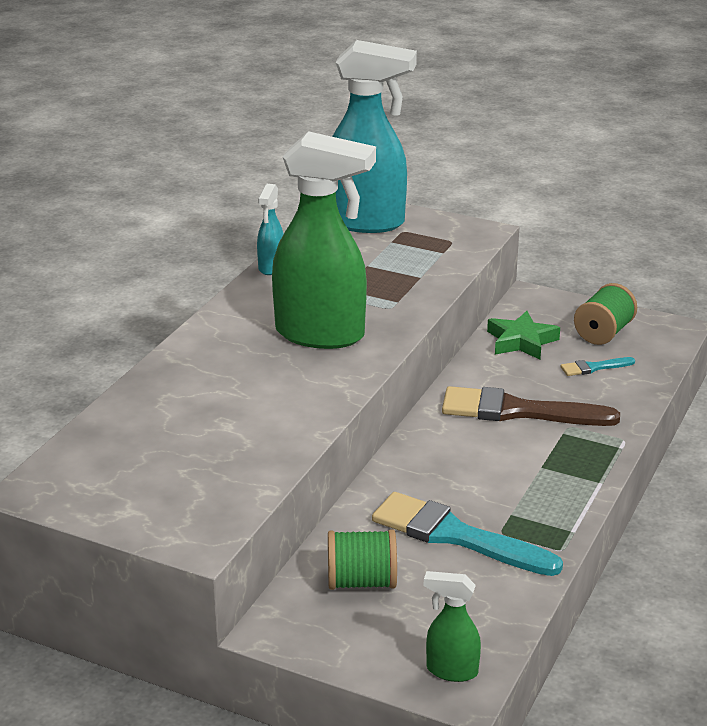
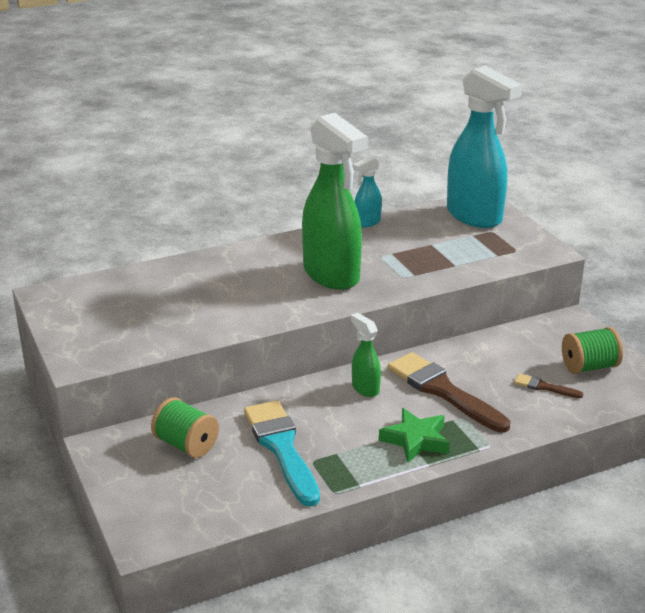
camera: 40 degrees right, 0 degrees up
(451, 670) = (157, 525): green spray bottle -> green spray bottle (365, 388)
(521, 341) = (517, 346): green star -> green star (416, 440)
(594, 367) = (544, 387): turquoise brush -> brown brush

